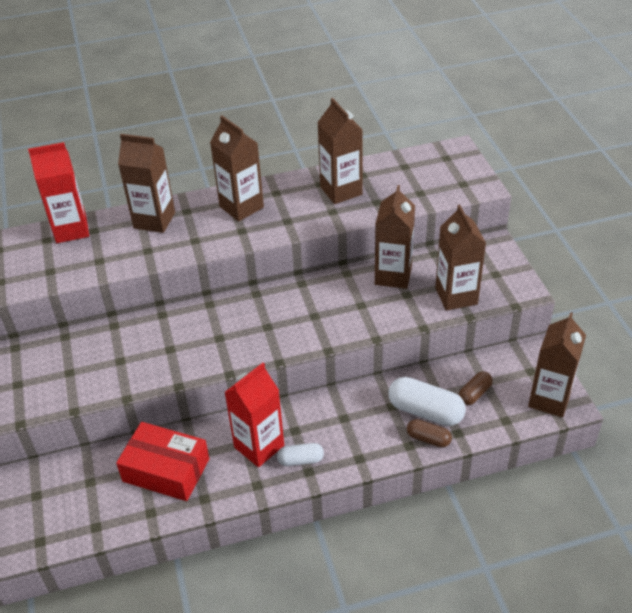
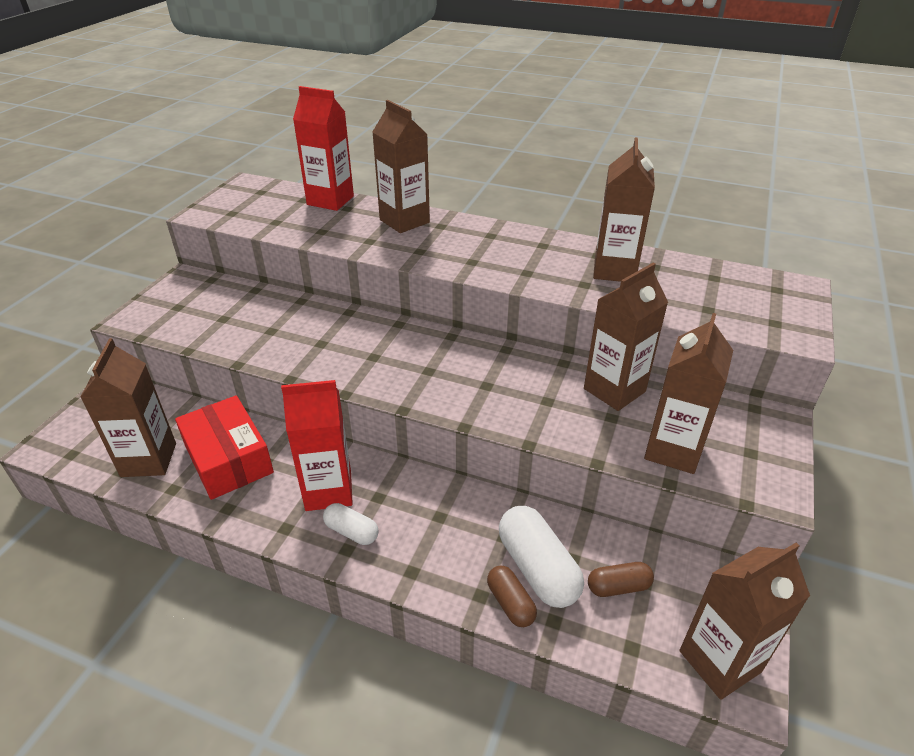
camera: 35 degrees right, 5 degrees down
(241, 207) = (495, 243): brown carton -> brown carton (149, 460)

